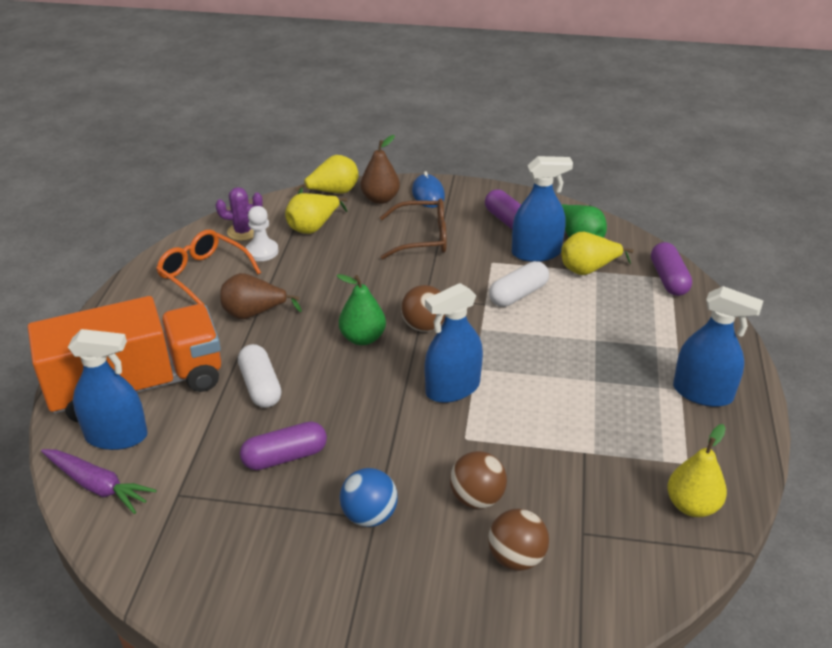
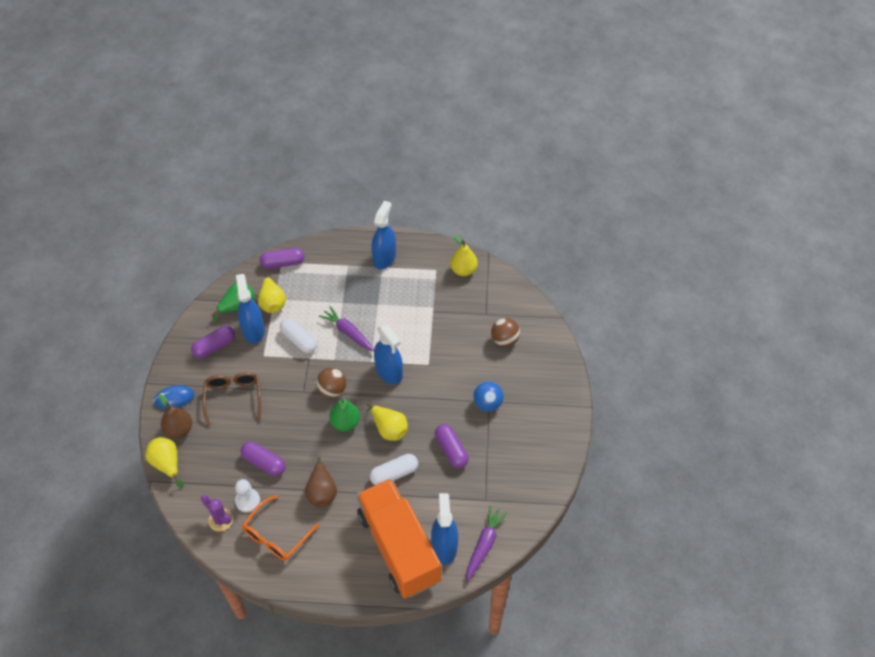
camera: 95 degrees left, 15 degrees up
(243, 232) = (220, 520): purple cactus -> purple cactus turned 45 degrees counterclockwise
(313, 227) = (216, 471): yellow pear -> yellow pear (389, 429)
(314, 264) = (264, 463): none -> purple capsule
(477, 498) = (470, 357): brown ball -> none
(533, 345) = (348, 332): none -> purple carrot

